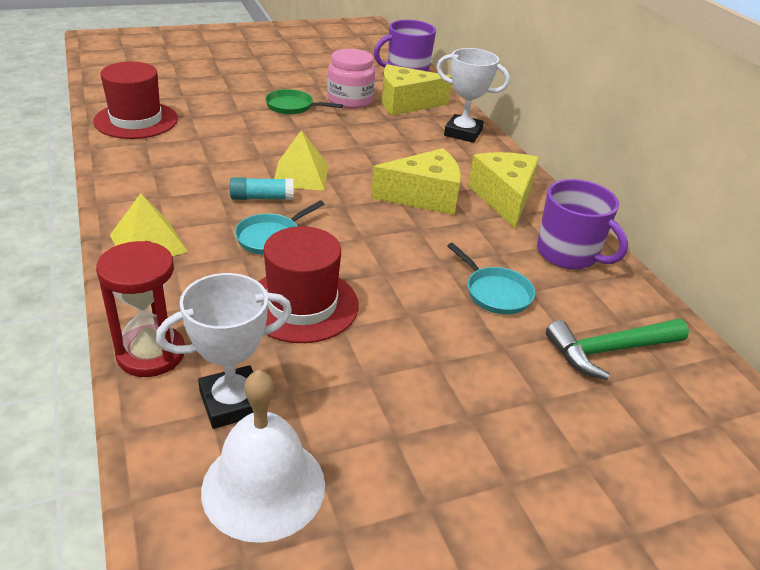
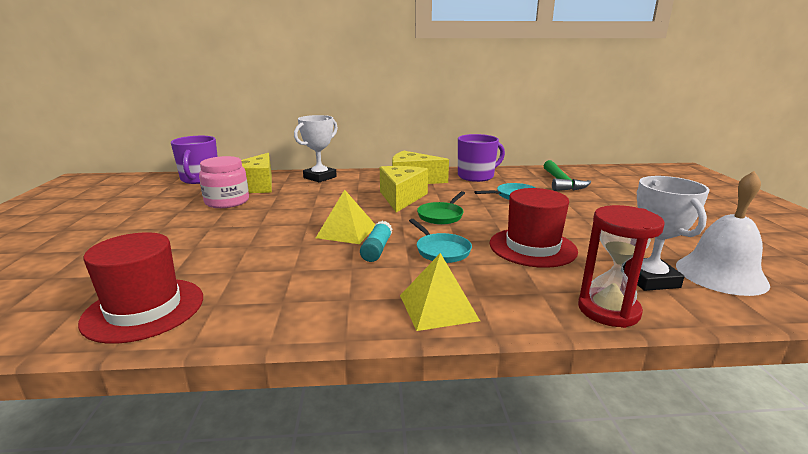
camera: 70 degrees left, 15 degrees down
(293, 107) = (213, 223): green pan -> green pan (441, 216)

